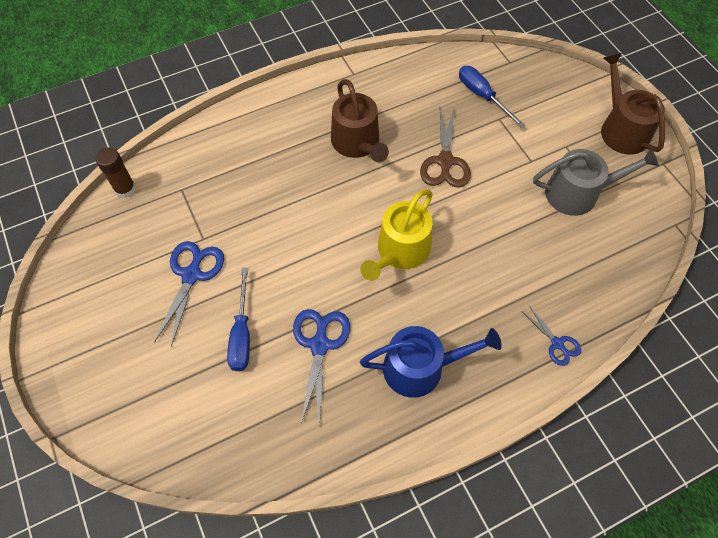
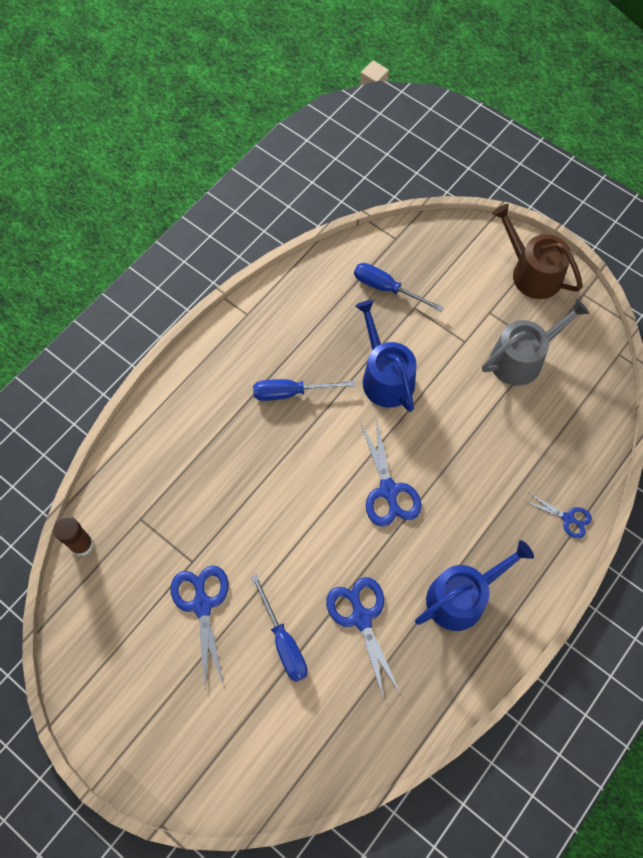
camera: 25 degrees left, 5 degrees up
(357, 143) = (291, 392): brown watering can -> blue screwdriver
(400, 251) = (388, 490): yellow watering can -> blue scissors
(445, 161) = (385, 376): brown scissors -> blue watering can

